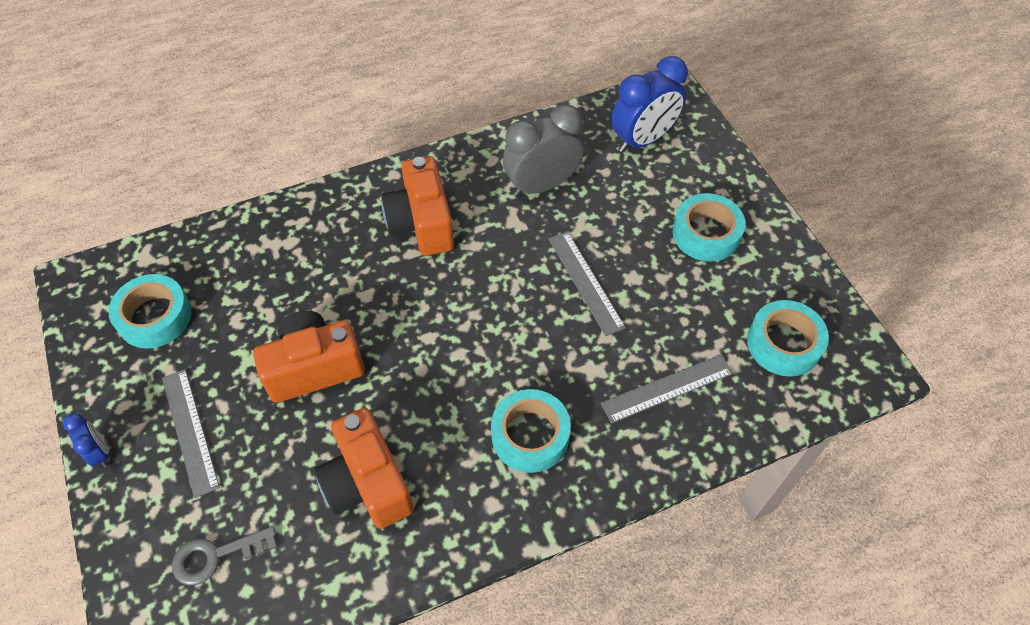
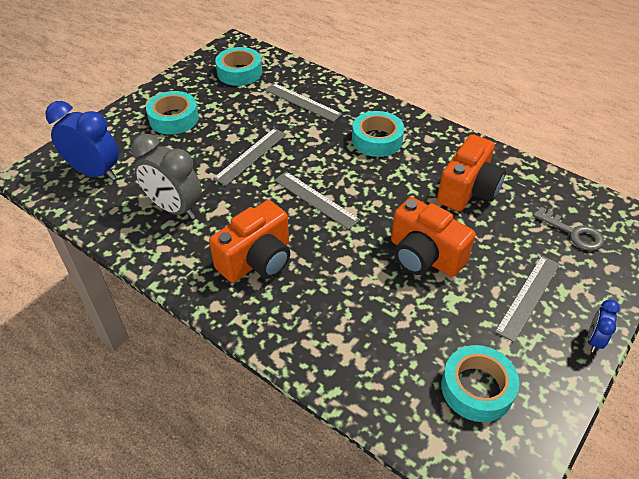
camera: 120 degrees left, 10 degrees down
(469, 311) = (316, 199): none -> grey ruler

